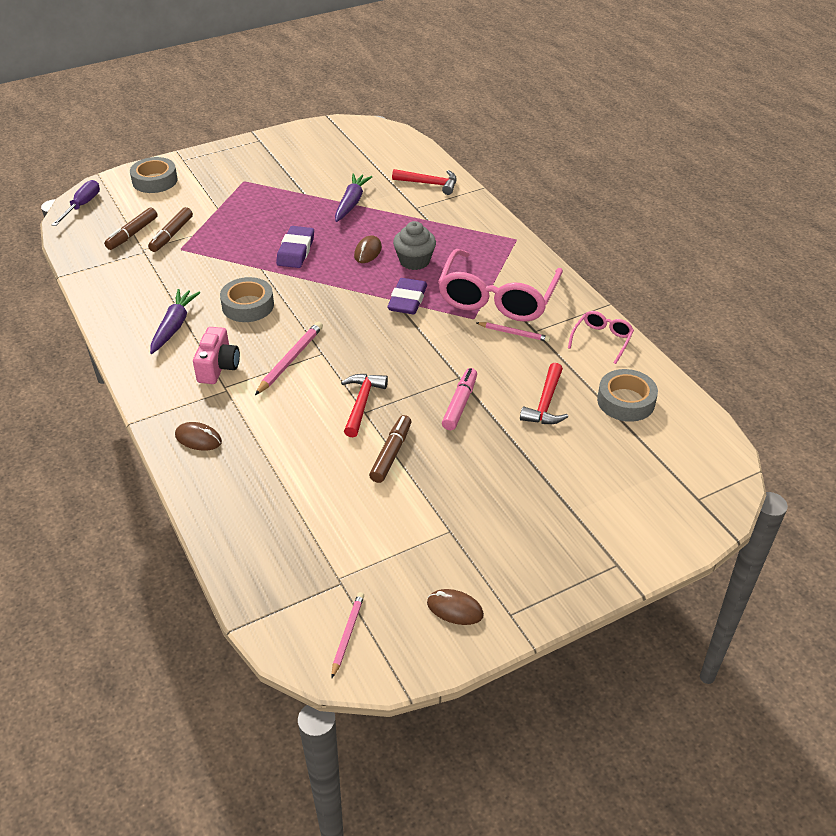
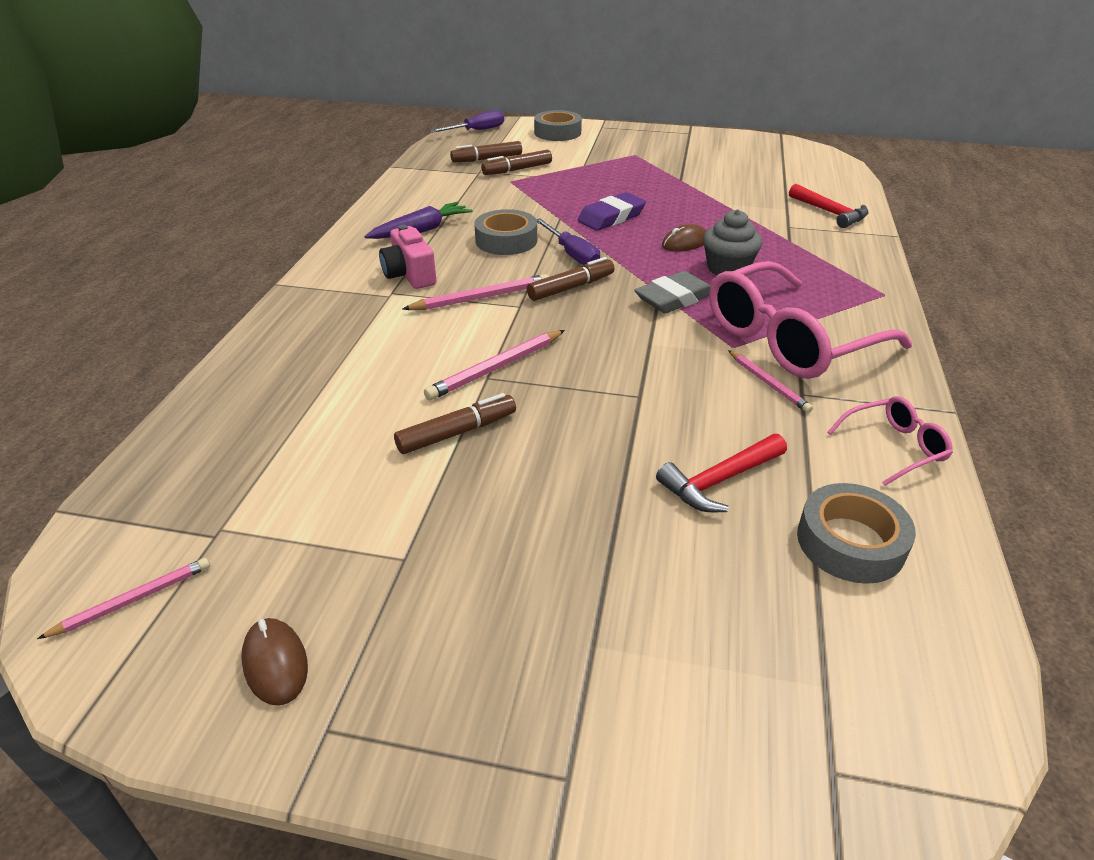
camera: 40 degrees right, 5 degrees down
(198, 439) = (306, 322): brown mouse -> none
(218, 367) = (409, 275): pink camera -> pink camera turned 105 degrees clockwise
(307, 296) = (572, 254): none -> purple screwdriver
(337, 323) = (571, 287): none -> brown marker
(351, 203) = (719, 201): purple carrot -> none
(362, 403) = (495, 368): red hammer -> pink pencil
(407, 300) = (674, 298): purple eraser -> grey eraser
(460, 404) = (604, 424): pink marker -> none

